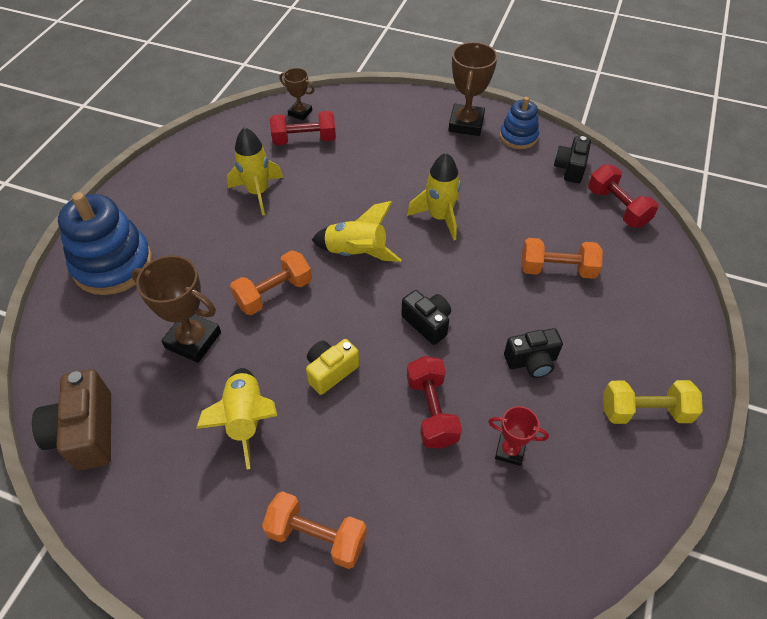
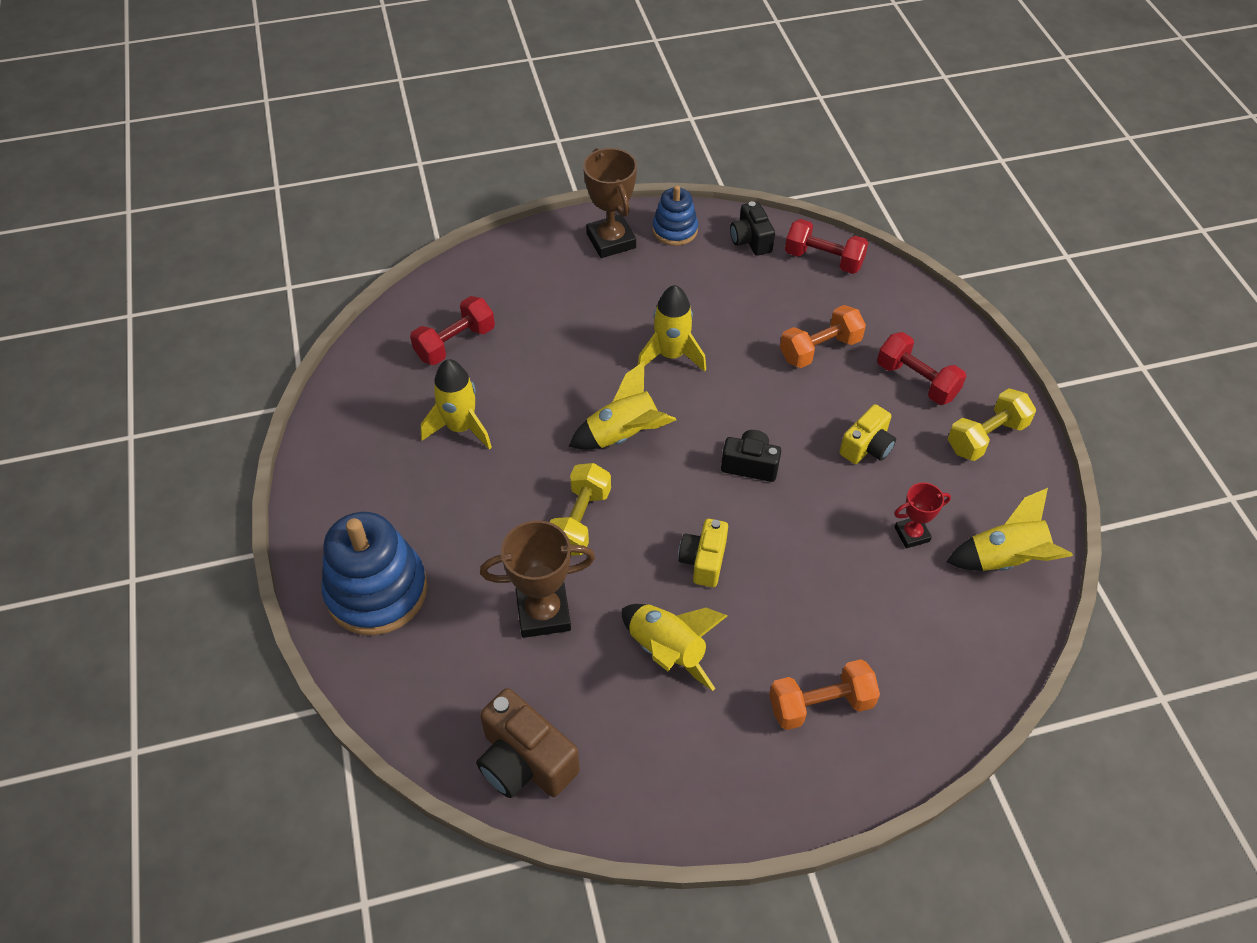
camera: 35 degrees left, 0 degrees up
(274, 293) = (580, 521): orange dumbbell -> yellow dumbbell
(300, 113) = (420, 314): brown trophy -> none
(431, 411) = (822, 541): red dumbbell -> red dumbbell (916, 381)
(531, 361) = (867, 447): black camera -> yellow camera
(575, 523) = (1005, 559): none -> yellow rocket

